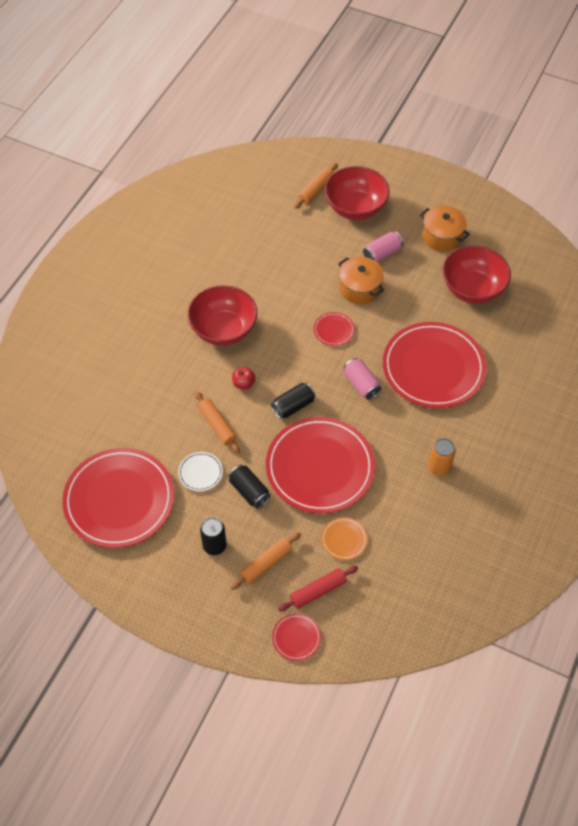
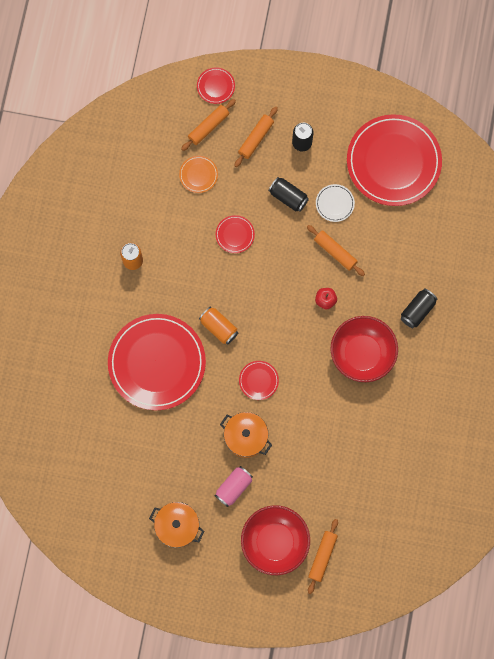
camera: 165 degrees right, 20 degrees up
(293, 406) = (274, 288): black can -> black can (417, 310)
(318, 591) = (208, 127): red rolling pin -> orange rolling pin
(320, 467) = (235, 235): red plate -> red plate, size x0.41
(361, 384) = (219, 327): pink can -> orange can
(472, 289) = (135, 465): red bowl -> none

